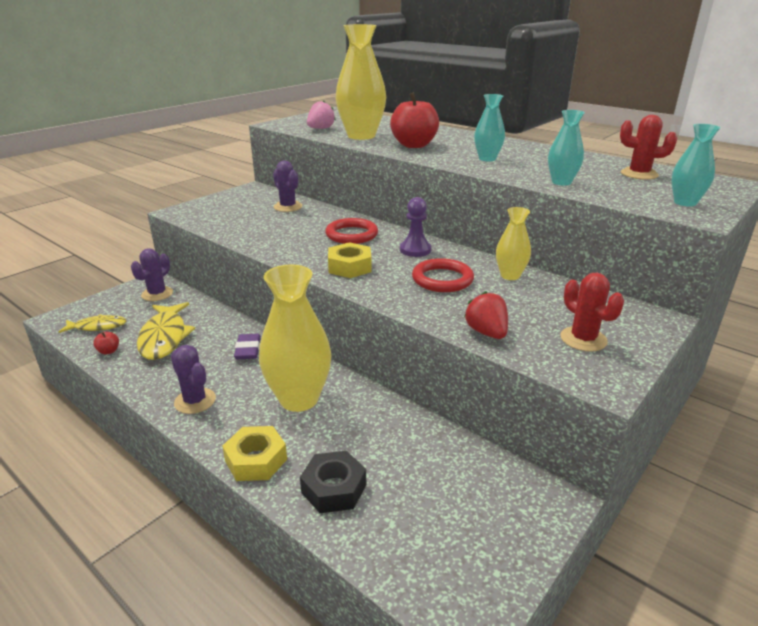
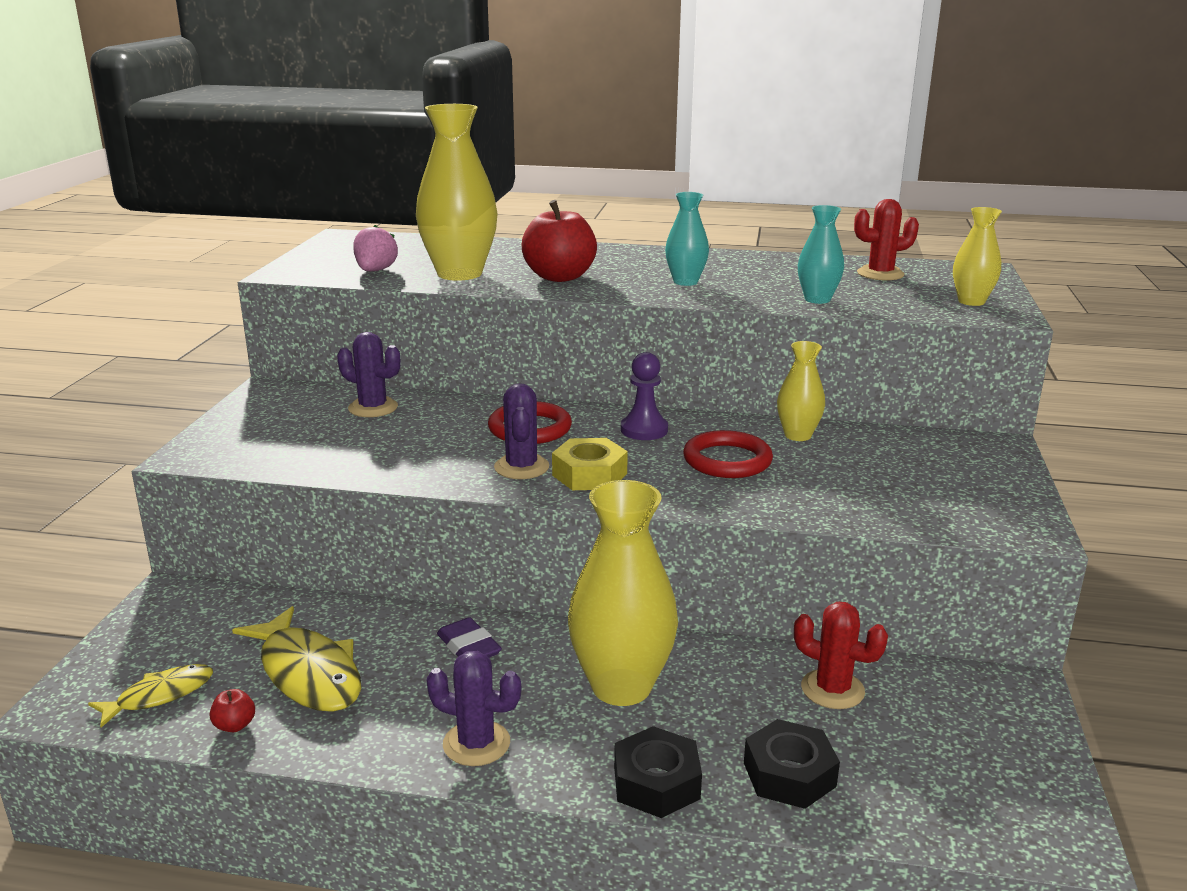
camera: 30 degrees left, 5 degrees down
(157, 294) = (204, 611): purple cactus -> purple cactus (521, 467)
(256, 460) = (656, 783): yellow nut -> black nut
(486, 332) = (857, 511): red strawberry -> none
(583, 339) = (958, 489): red cactus -> red cactus (832, 689)
(685, 203) = (971, 301): turquoise vase -> yellow vase

